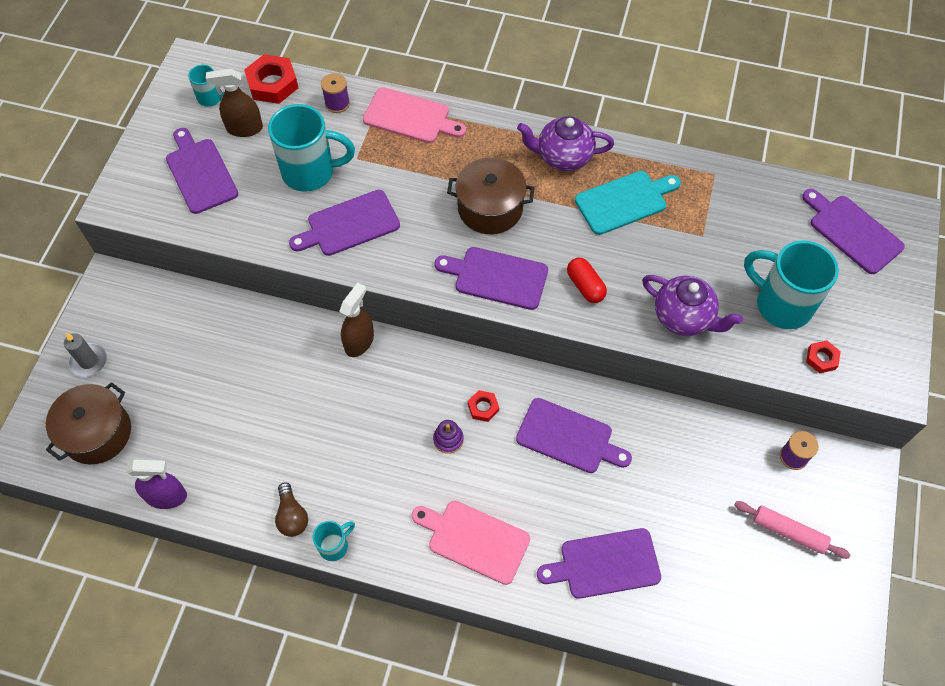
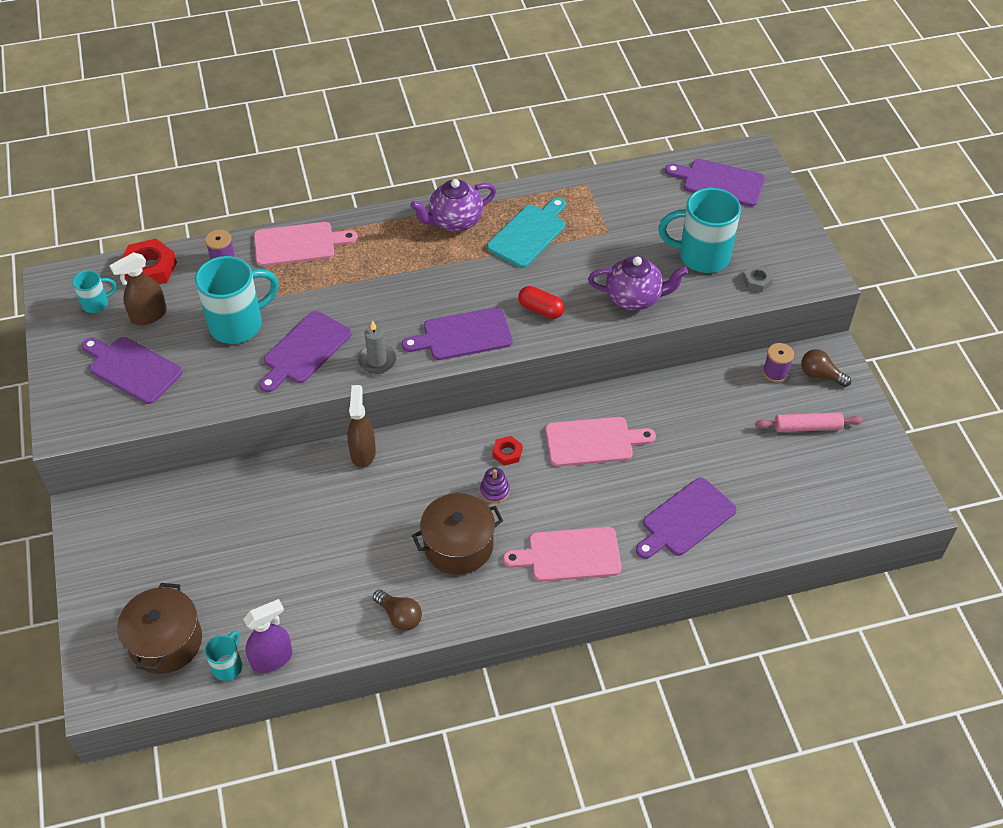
camera: 30 degrees left, 10 degrees down
(88, 361) = (112, 588): grey candle -> grey candle (377, 361)
(334, 546) = (453, 619): turquoise mug -> turquoise mug (228, 666)
(490, 208) = (420, 285): brown pot -> brown pot (458, 545)
(568, 437) = (593, 442): purple cutting board -> pink cutting board
(821, 358) = (757, 281): red nut -> grey nut
(838, 483) = (820, 375): none -> brown light bulb

